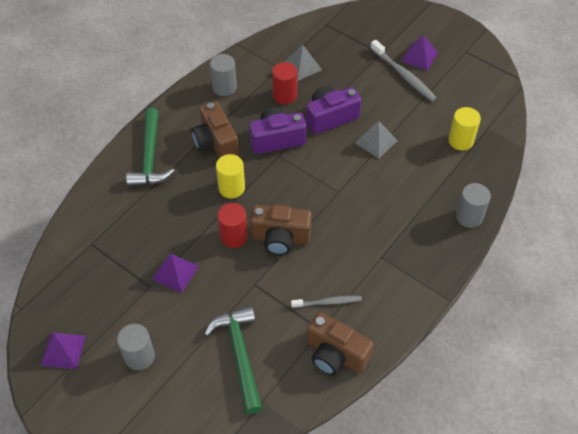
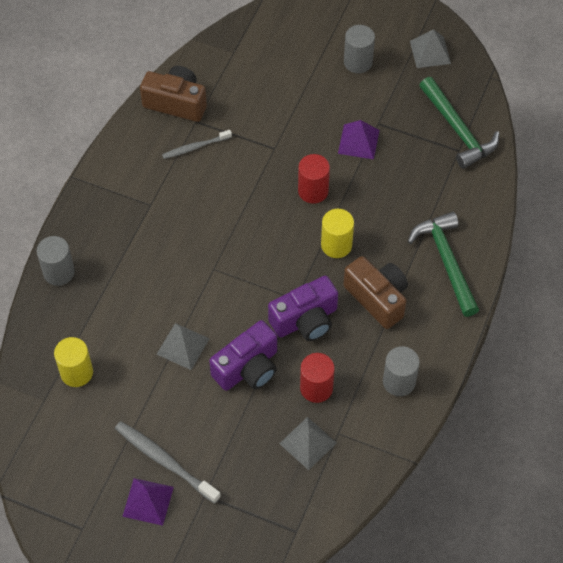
camera: 165 degrees right, 5 degrees up
(63, 350) = (430, 52): purple pyramid -> grey pyramid
(240, 355) = (266, 83): green hammer -> green hammer (458, 130)
(280, 238) = (263, 200): brown camera -> none

